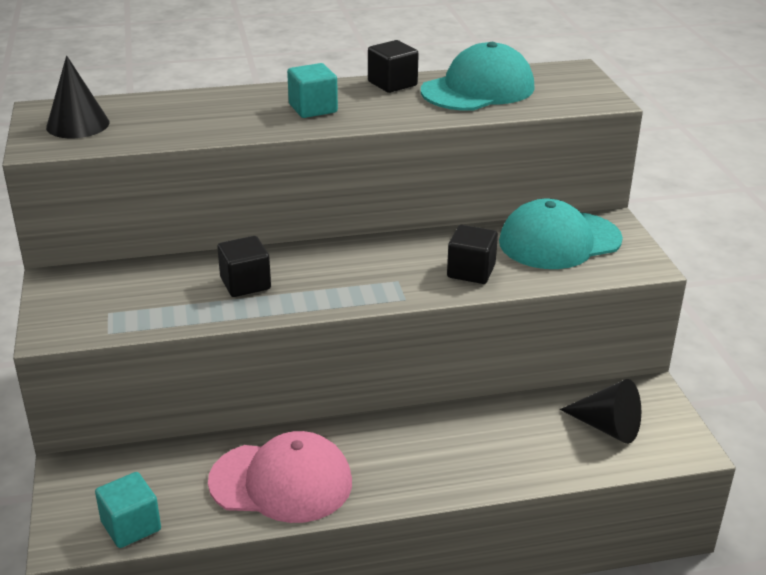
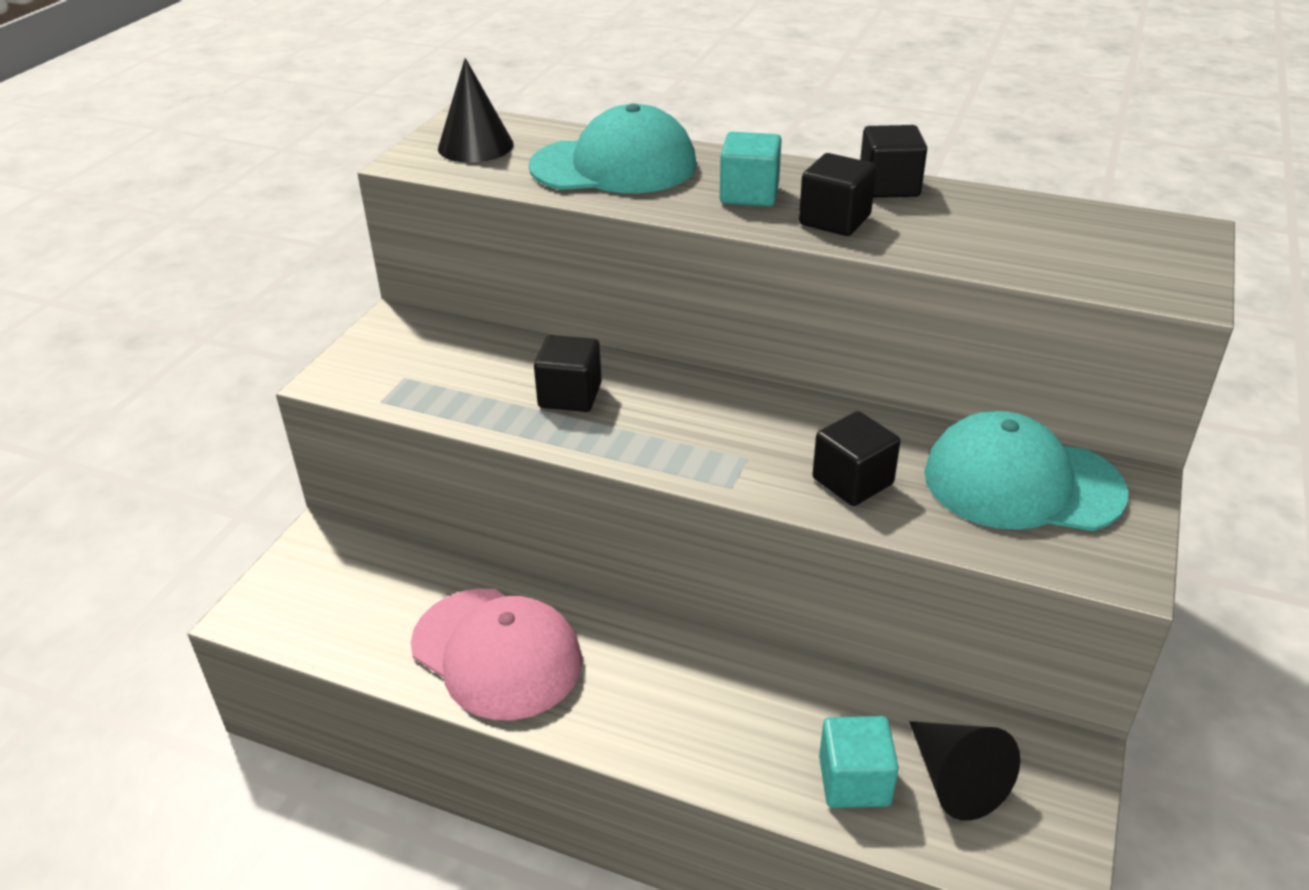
camera: 35 degrees right, 5 degrees up
(131, 526) = (314, 629): turquoise cube -> turquoise cube (854, 781)
(383, 110) = (834, 220): none -> black cube
(478, 89) = (1000, 224): turquoise cap -> turquoise cap (614, 166)

